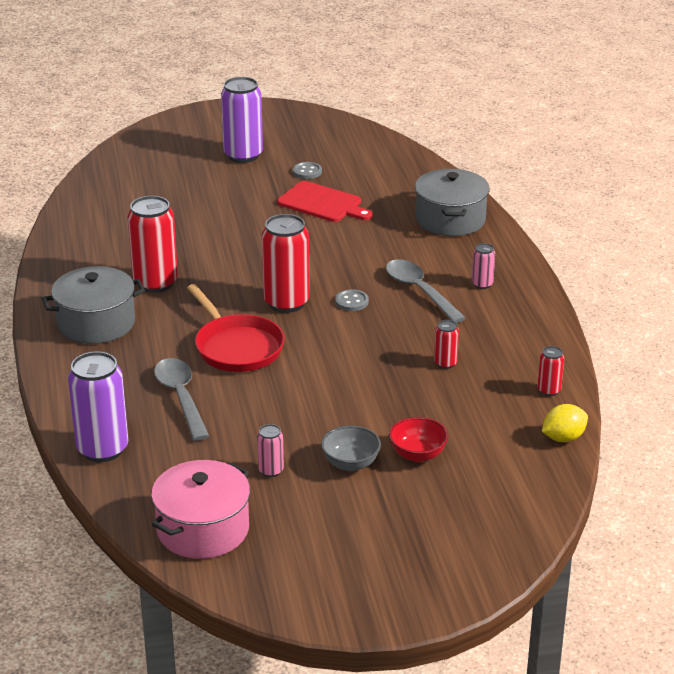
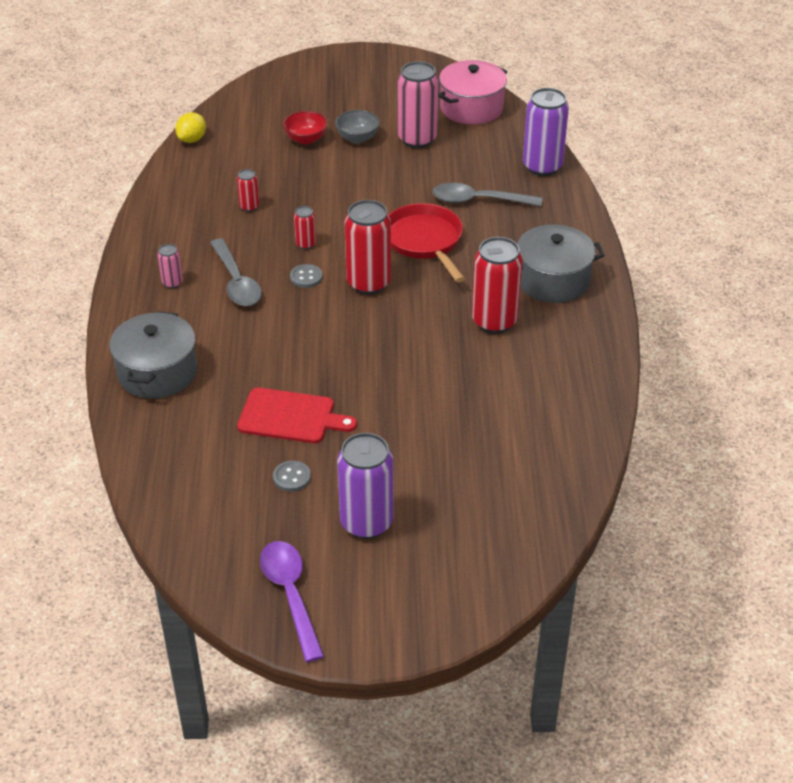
camera: 170 degrees left, 10 degrees up
(181, 397) = (478, 200): grey spoon -> grey spoon turned 105 degrees clockwise
(271, 471) = (417, 139): pink can -> pink can, size x2.09
(285, 122) = (290, 595): none -> purple spoon
(322, 203) = (290, 417): red cutting board -> red cutting board turned 150 degrees clockwise
(549, 390) = (178, 175): red can -> red can (305, 244)
(563, 438) = (192, 139): yellow lemon -> yellow lemon turned 45 degrees counterclockwise

